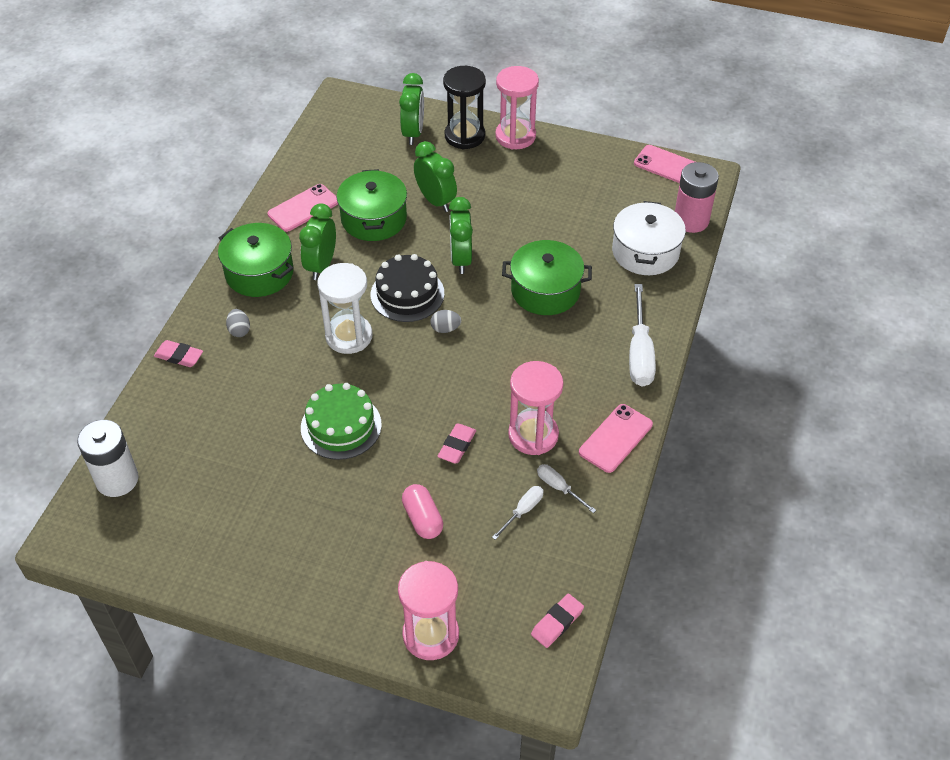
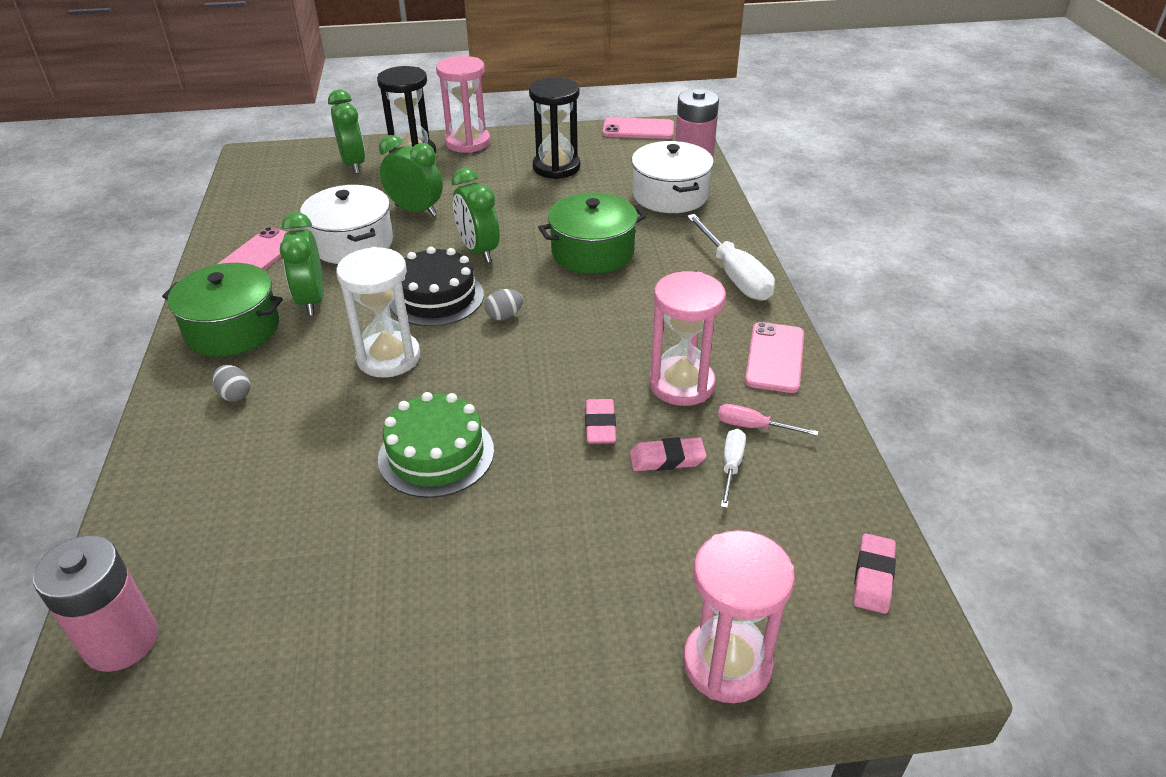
camera: 25 degrees left, 10 degrees down
(117, 479) = (121, 641): white battery -> pink battery
(179, 356) = (158, 449): pink eraser -> pink eraser (667, 459)
(374, 219) = (352, 243): green pot -> white pot
(422, 519) = (614, 521): pink capsule -> none
(559, 488) = (753, 427): white screwdriver -> pink screwdriver
(571, 189) = (556, 167): none -> black hourglass

